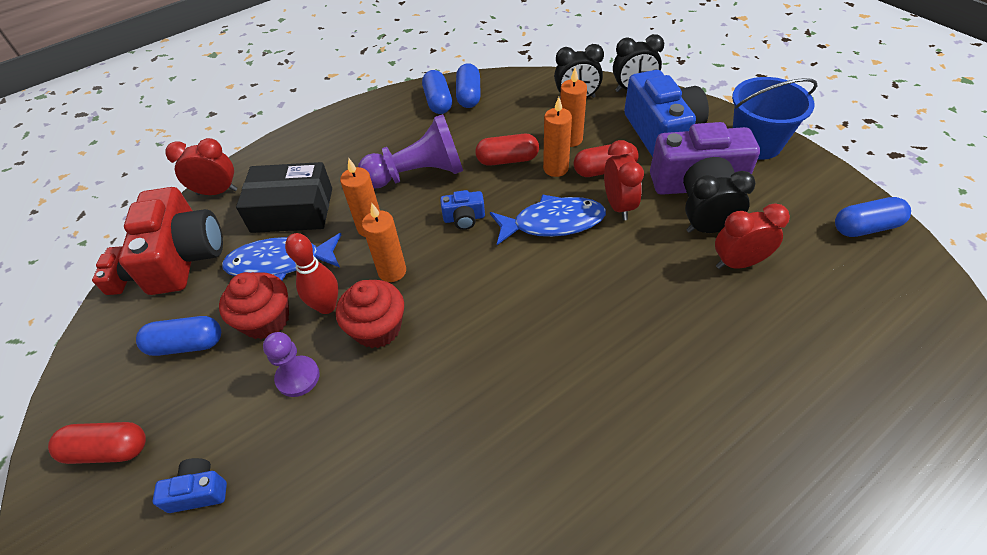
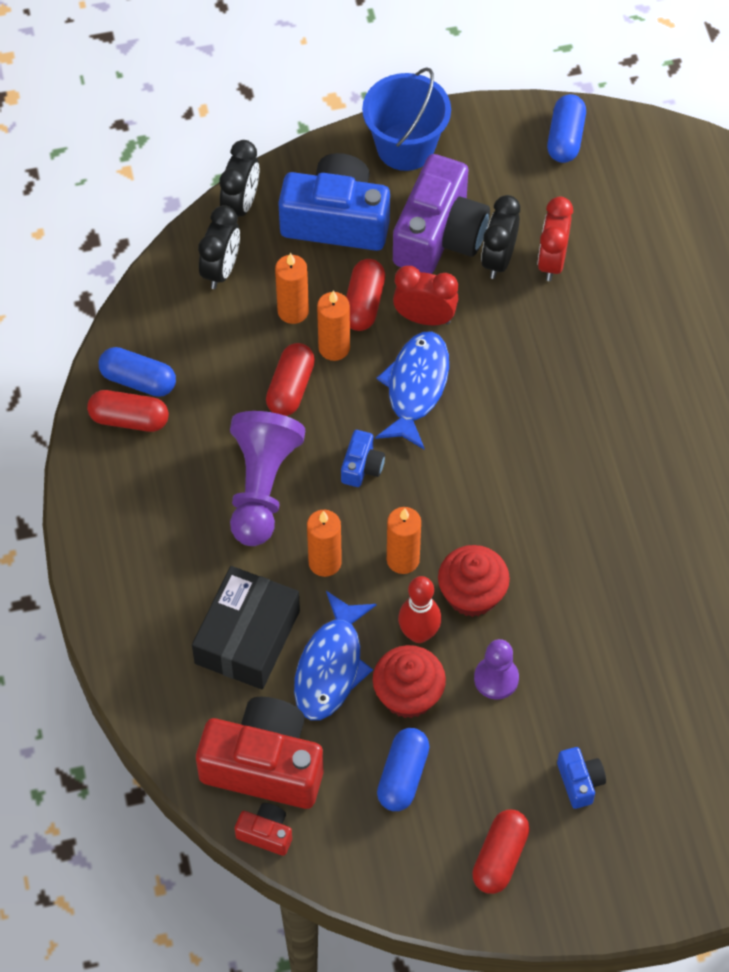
camera: 70 degrees left, 10 degrees up
(199, 491) = (579, 782): blue camera -> blue camera turned 150 degrees clockwise
(217, 192) = (163, 716): red clock -> none
(438, 102) = (129, 419): blue capsule -> red capsule

